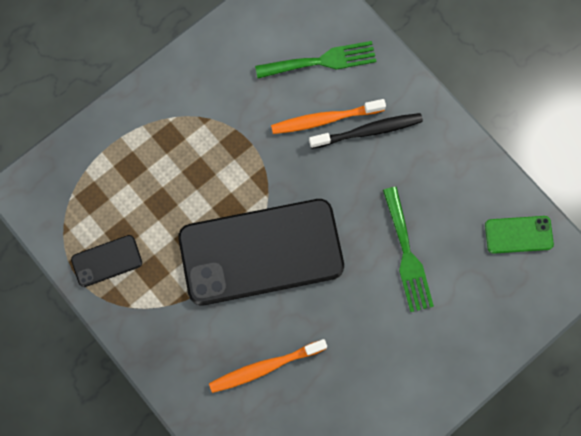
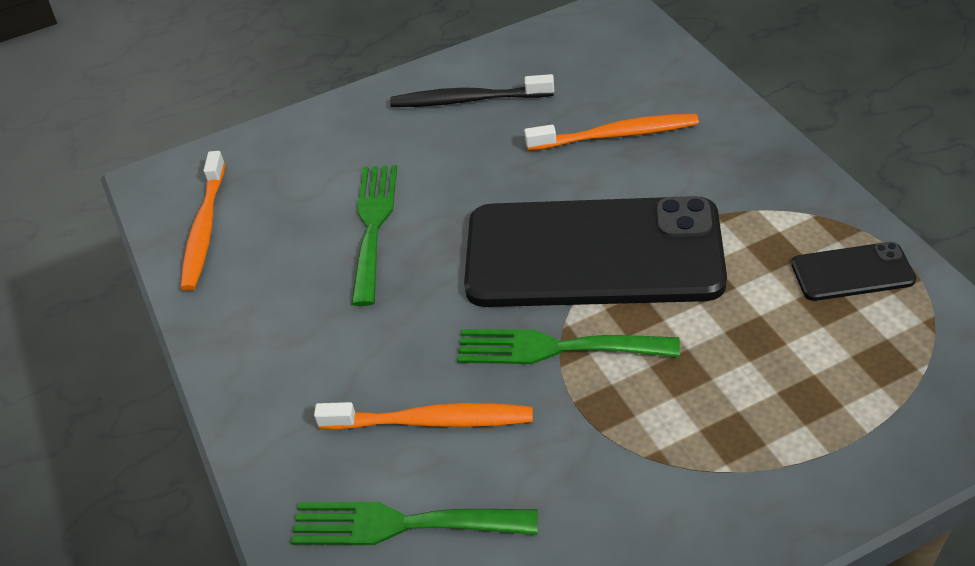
camera: 160 degrees left, 30 degrees down
(269, 177) = (555, 348): none -> green fork
(368, 131) = (362, 391): black toothbrush -> black toothbrush (468, 100)
(518, 234) = (204, 229): green phone -> orange toothbrush

